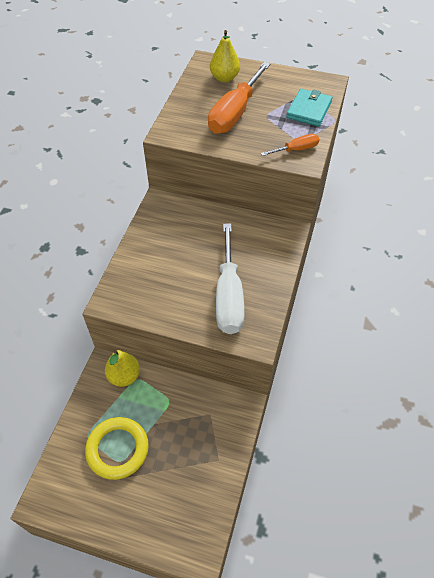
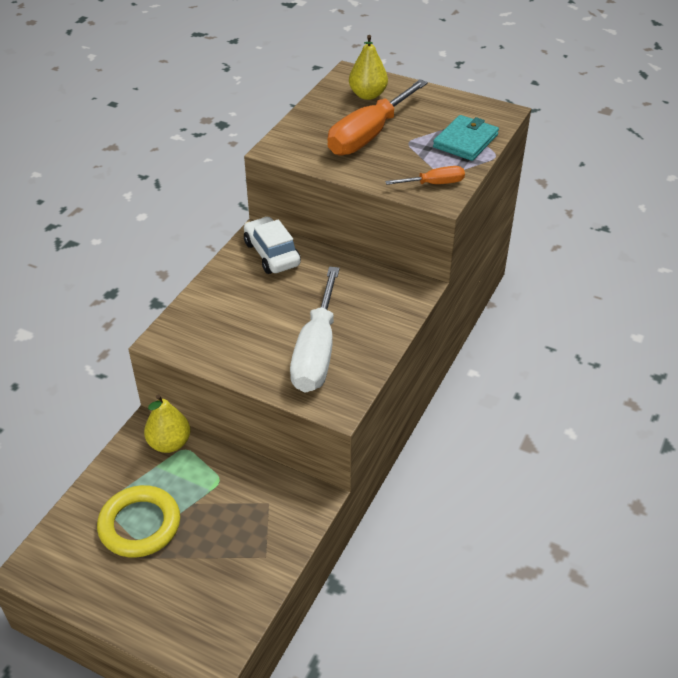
camera: 10 degrees right, 10 degrees down
(174, 216) = (272, 254): none -> white car

